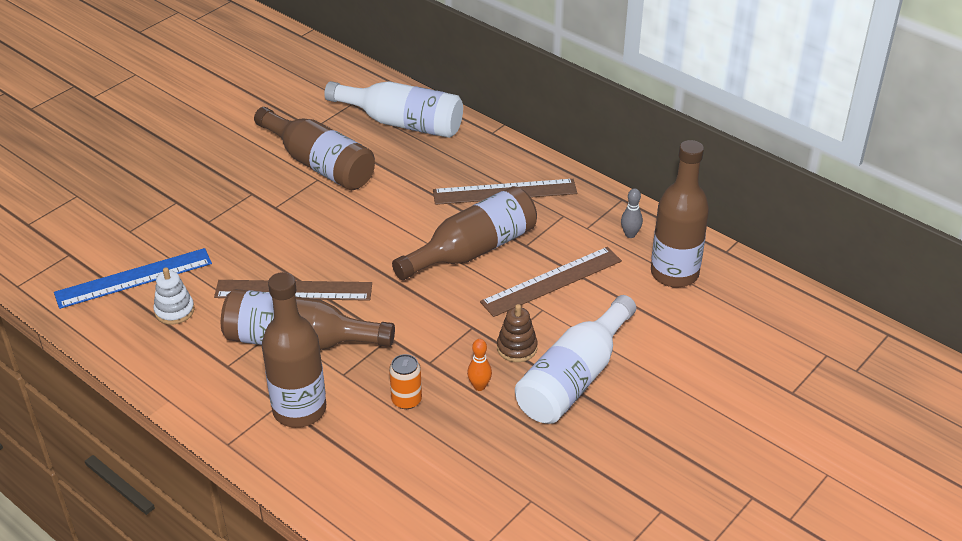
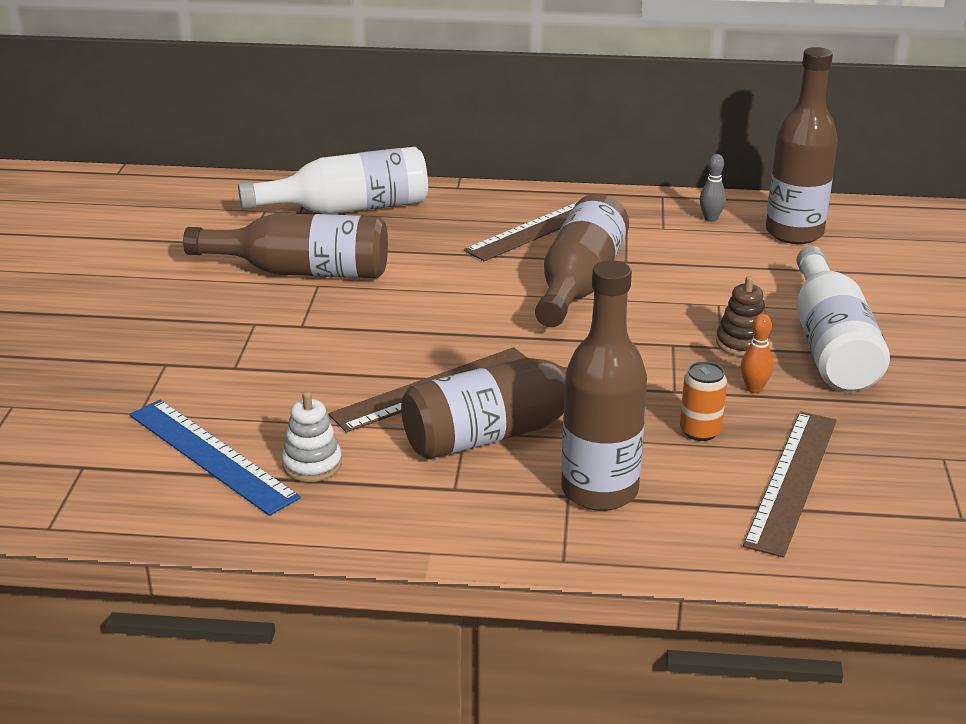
camera: 35 degrees left, 10 degrees down
(134, 278) = (212, 455): blue ruler -> blue ruler turned 75 degrees counterclockwise
(551, 281) = (693, 279): brown ruler -> brown ruler (791, 480)

